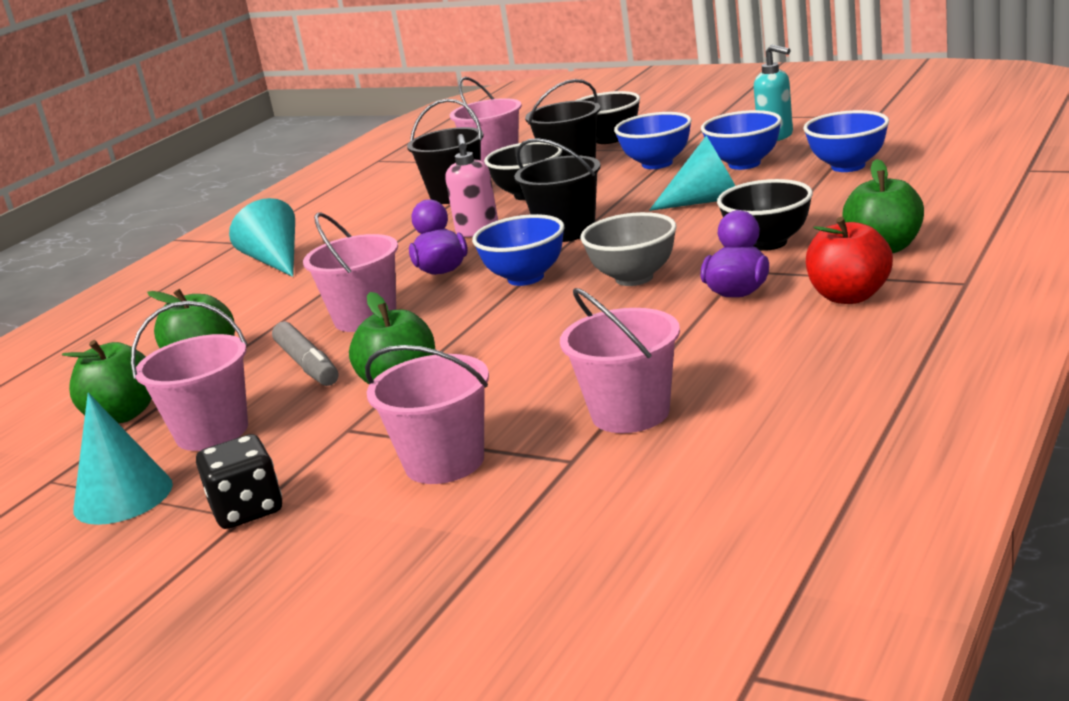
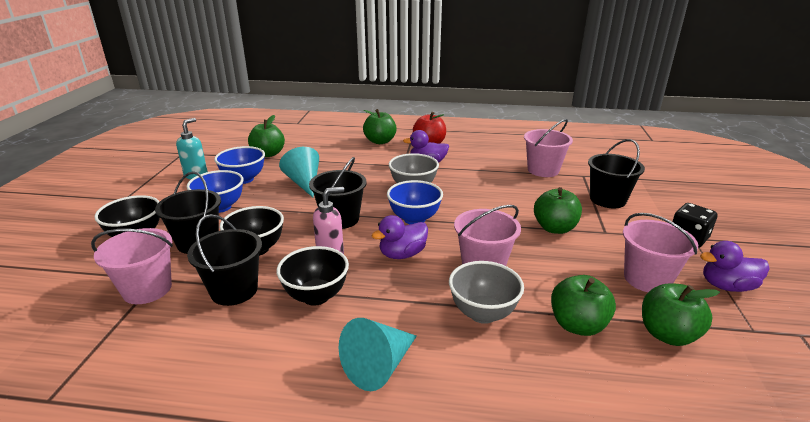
camera: 115 degrees left, 5 degrees up
(123, 496) = (727, 286): turquoise cone -> purple duck
(284, 311) = (483, 313): none -> grey bowl
(307, 365) = (553, 269): grey marker -> none
(444, 462) = (607, 199): pink bucket -> black bucket
(768, 243) = (371, 162): black bowl -> black bowl (316, 296)
(848, 166) = (268, 154): blue bowl -> green apple

